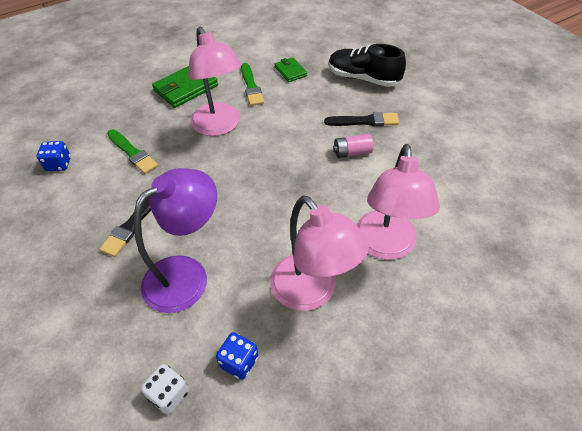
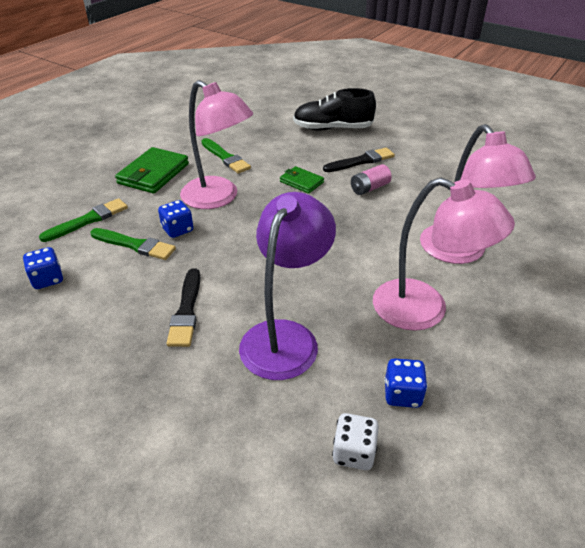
camera: 25 degrees left, 10 degrees down
(114, 120) = (88, 220): none -> green brush
(171, 148) = (177, 230): none -> blue dice
(290, 71) = (257, 137): green wallet -> green wallet (301, 182)

